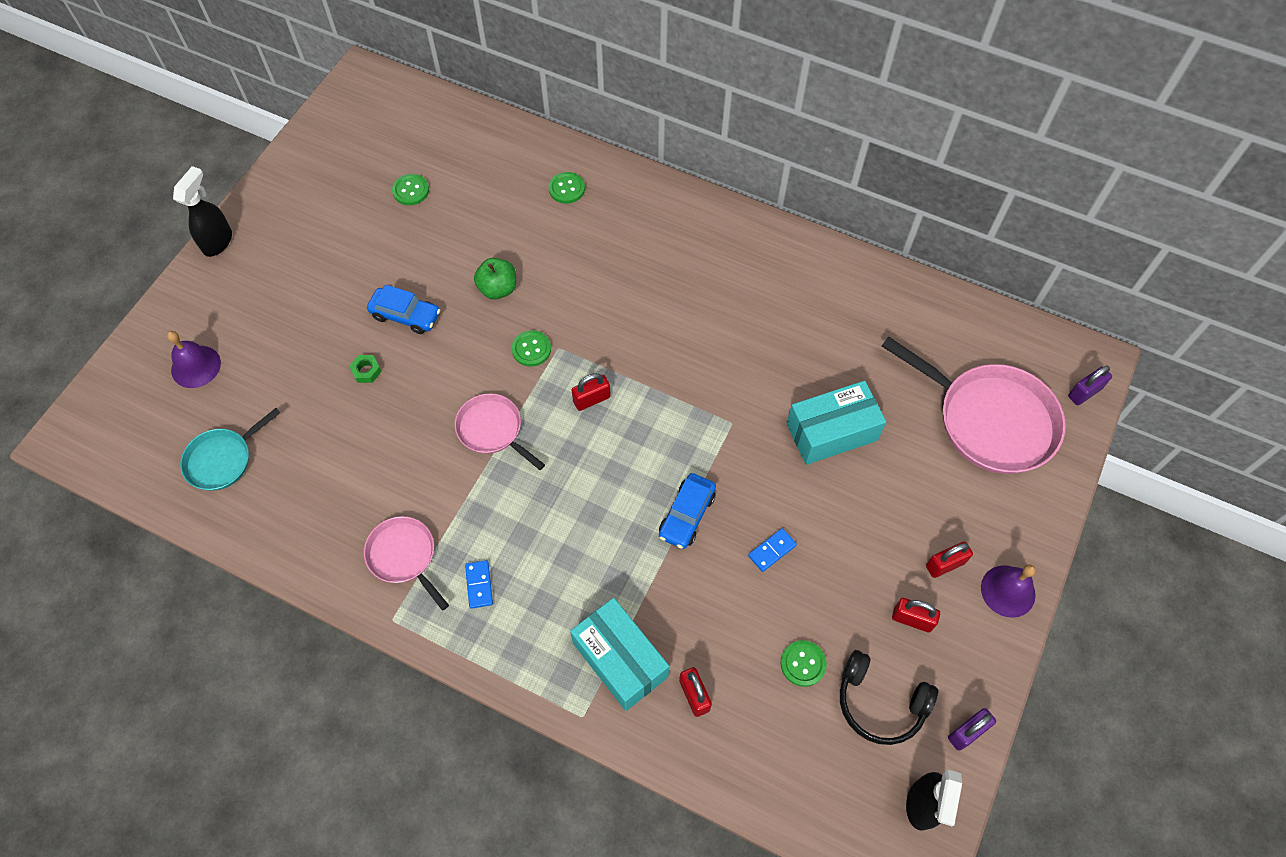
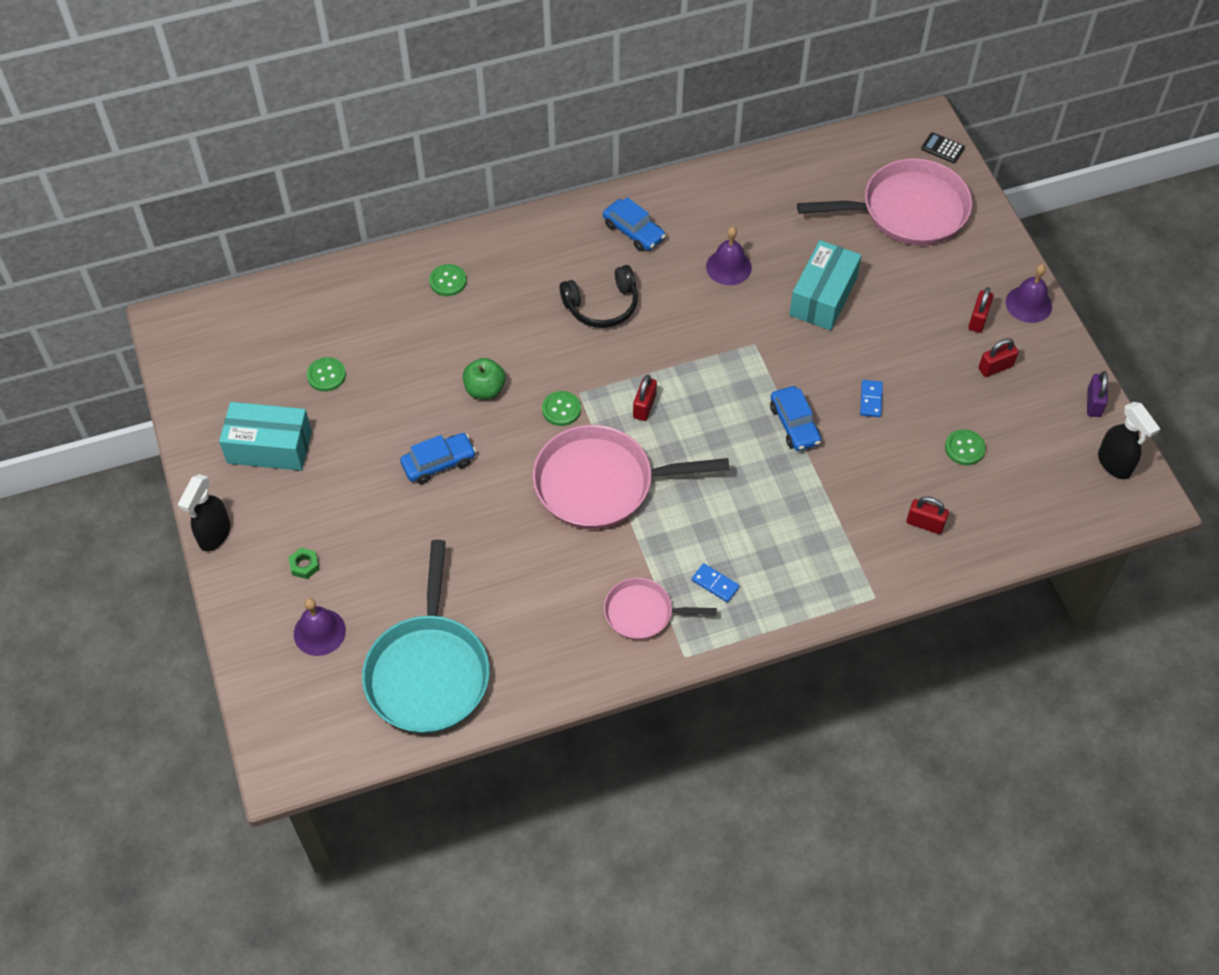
camera: 45 degrees left, 5 degrees down
(218, 241) = (214, 535): black spray bottle -> black spray bottle turned 135 degrees counterclockwise
(222, 459) = (428, 672): turquoise pan -> turquoise pan, size x1.82
(366, 371) = (458, 523): green nut -> green nut (304, 565)
(492, 430) = (601, 483): pink pan -> pink pan, size x1.82
(620, 660) = (857, 545): turquoise box -> turquoise box (269, 447)
(742, 258) = (633, 231): none -> blue car
(783, 345) = (728, 267): none -> purple bell
(880, 703) = (1031, 430): black headphones -> black headphones (602, 305)
(1084, 392) = (942, 148): purple padlock -> black calculator

